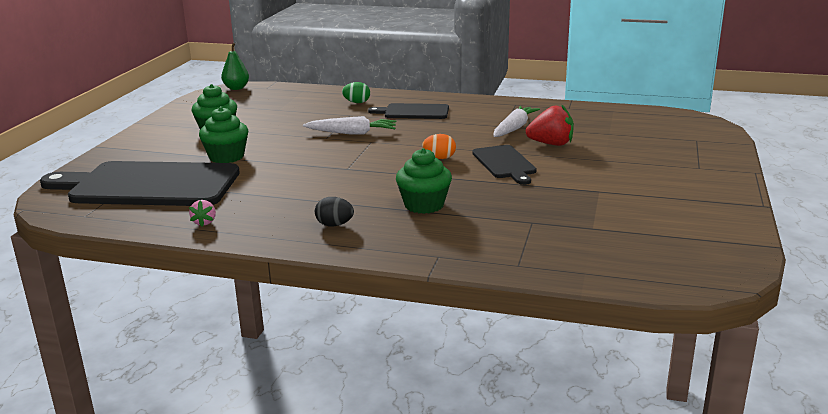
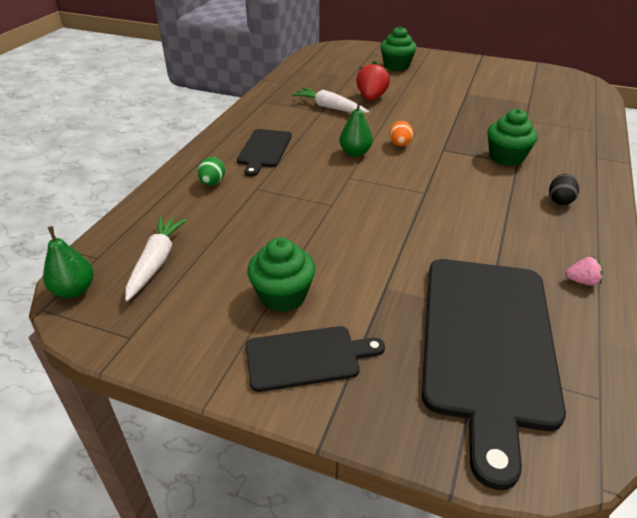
camera: 85 degrees left, 15 degrees up
(226, 157) = (387, 279): green cupcake -> green cupcake (396, 66)
(352, 133) = (321, 187): white carrot -> white carrot (156, 262)
(417, 142) = (355, 153): none -> green pear
(505, 163) = (414, 118): black cutting board -> black cutting board (307, 357)

